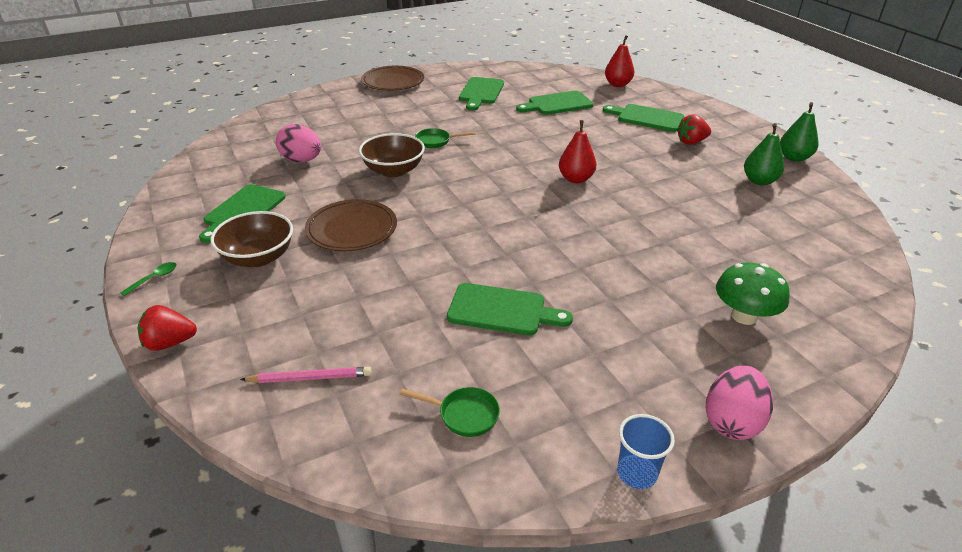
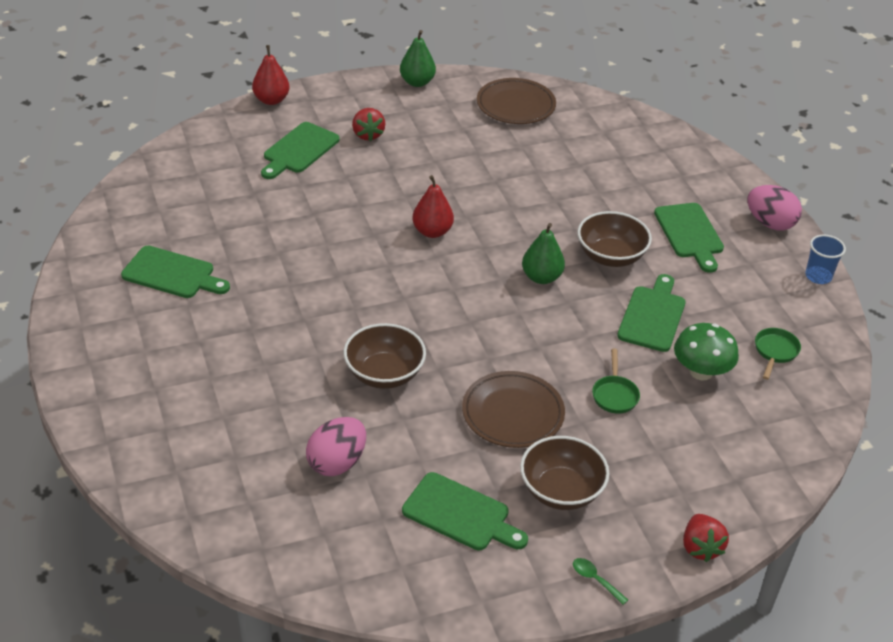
camera: 85 degrees left, 5 degrees up
(310, 378) = (742, 442): pink pencil -> none
(393, 82) = (95, 362): brown plate -> brown plate (515, 105)
(436, 141) = (314, 331): green pan -> green pan (615, 395)
(557, 104) = (236, 211): green cutting board -> green cutting board (690, 234)
(590, 280) = (610, 256): none -> brown bowl
(617, 84) = (193, 150): red pear -> red pear (271, 100)
(744, 316) = (660, 186): green mushroom -> green mushroom (701, 372)
(759, 181) = (458, 116): green pear -> green pear (541, 277)

